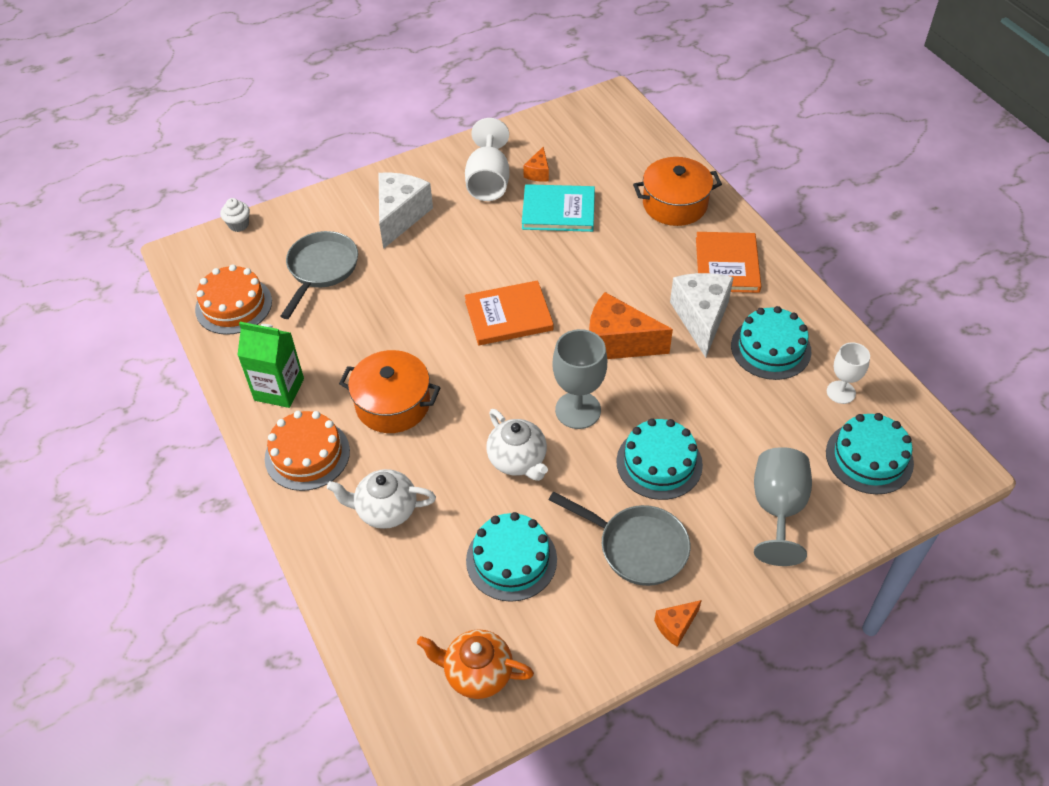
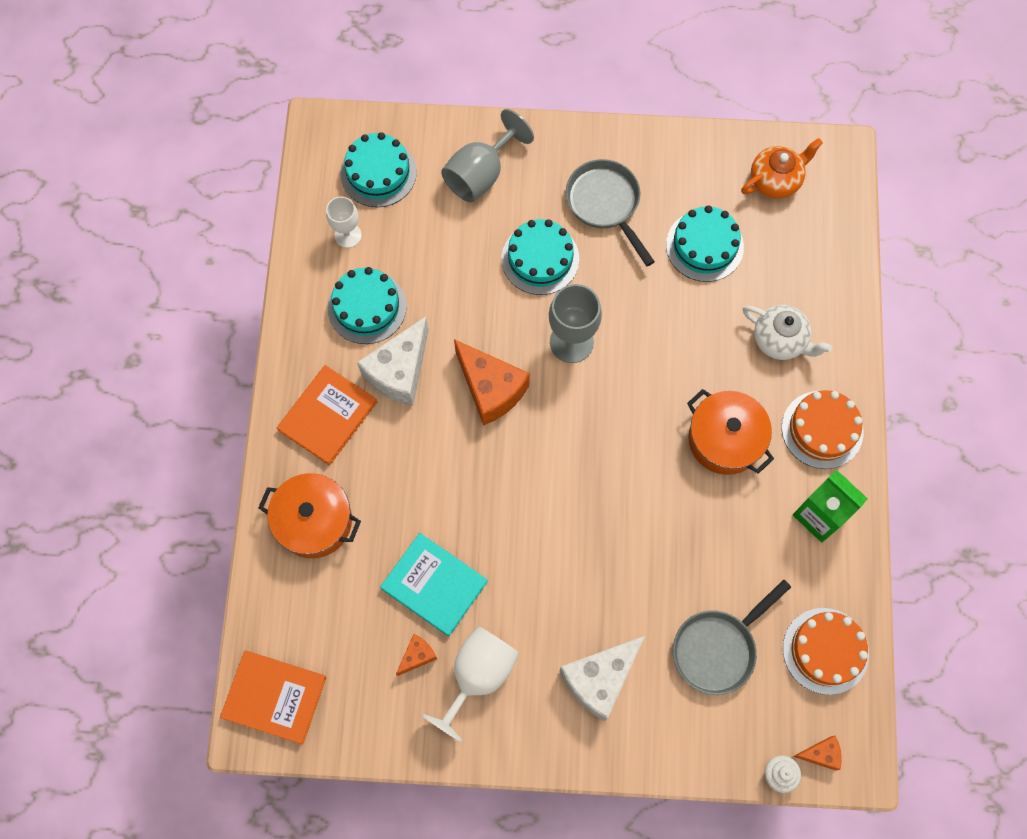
camera: 150 degrees left, 20 degrees up
(477, 673) = (775, 180): orange teapot -> orange teapot turned 75 degrees counterclockwise
(508, 316) = (568, 477): orange book -> orange book (274, 697)
(518, 460) = (650, 324): white teapot -> none
(675, 626) = (618, 136): orange cheese -> orange cheese (820, 754)

